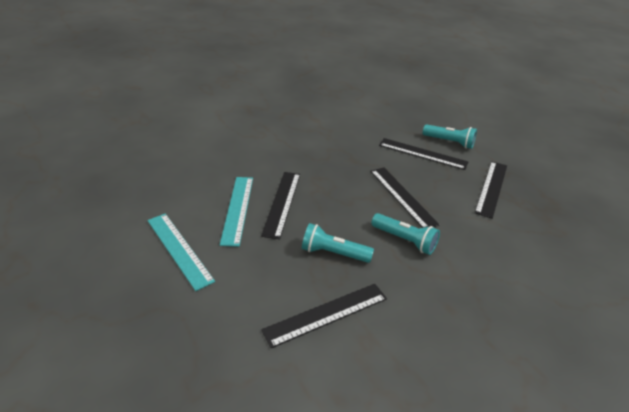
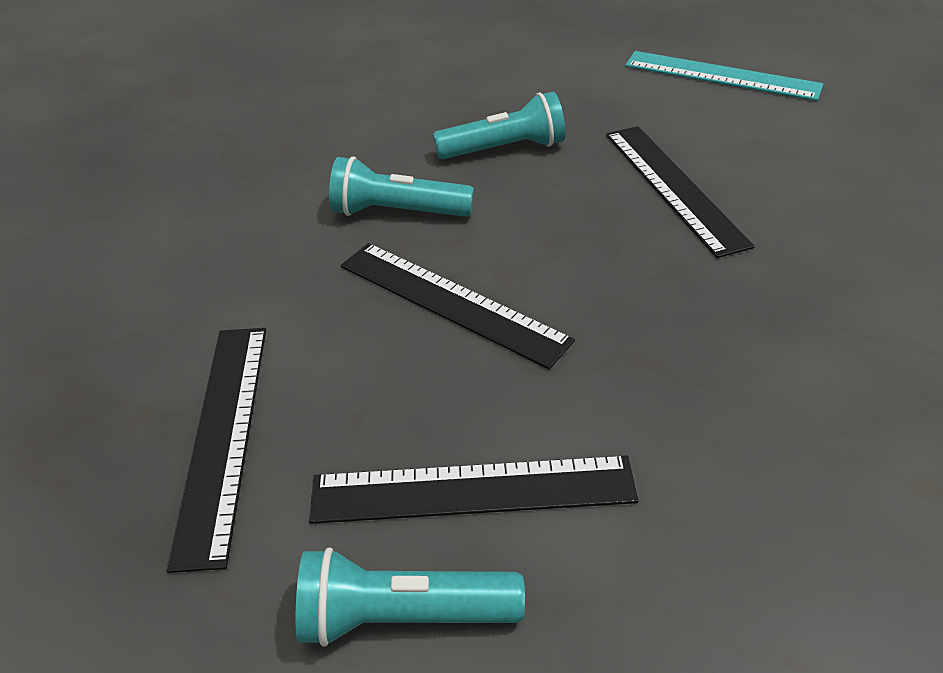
camera: 155 degrees right, 5 degrees up
(238, 209) = (729, 148): turquoise ruler -> none
(326, 314) = (454, 87): black ruler -> none

